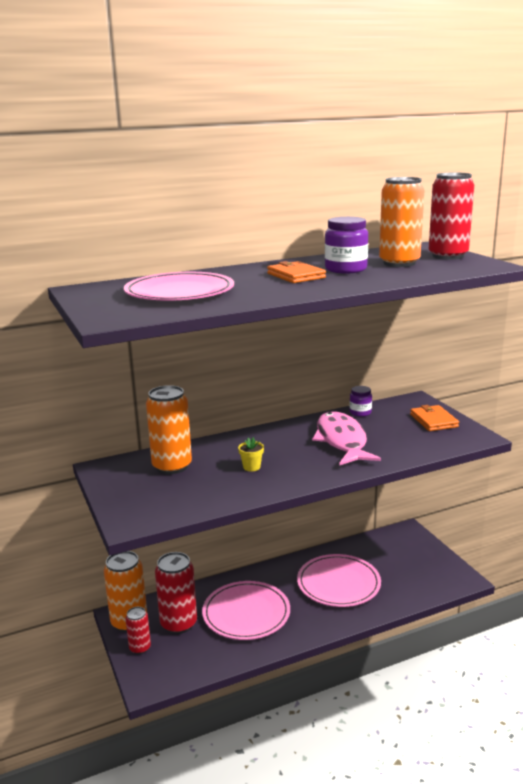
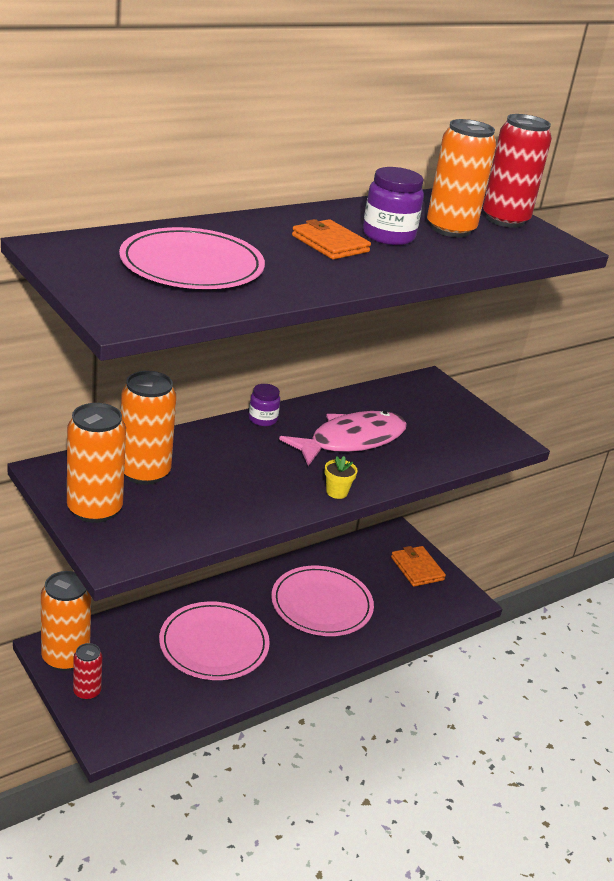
camera: 15 degrees left, 10 degrees up
(126, 491) = (94, 509): none -> orange can
(178, 624) = (130, 659): red can -> none
(251, 467) = (247, 477): yellow flower pot -> yellow flower pot (337, 492)
(342, 441) = (351, 441): pink fish -> pink fish turned 75 degrees clockwise
(360, 412) = (366, 397): purple jar -> purple jar (262, 419)
(434, 421) = (457, 414): orange wallet -> orange wallet (417, 568)

